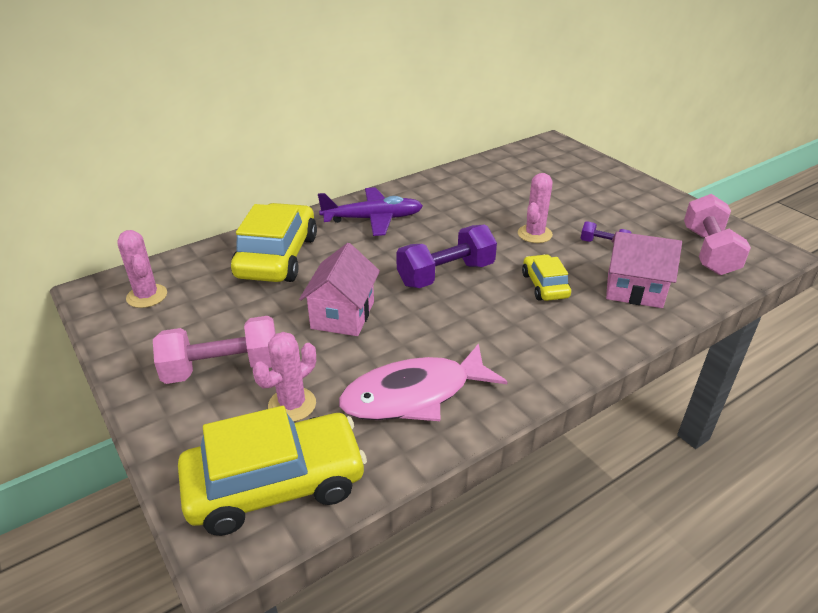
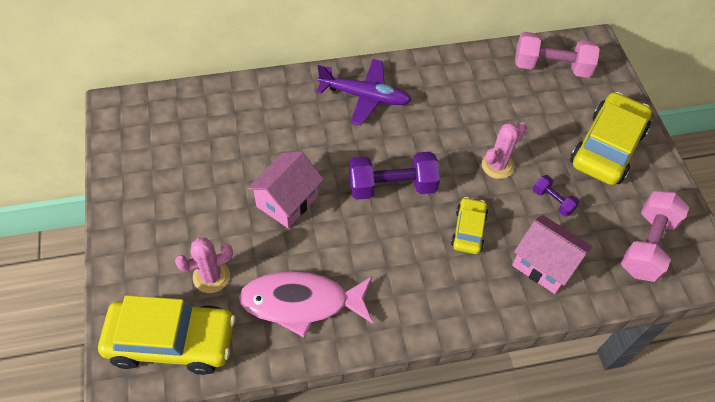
camera: 20 degrees right, 20 degrees up
(147, 296) = (151, 126): pink cactus -> none
(223, 369) = (177, 223): pink dumbbell -> pink dumbbell (551, 67)
(277, 257) = (265, 116): yellow car -> yellow car (606, 147)

